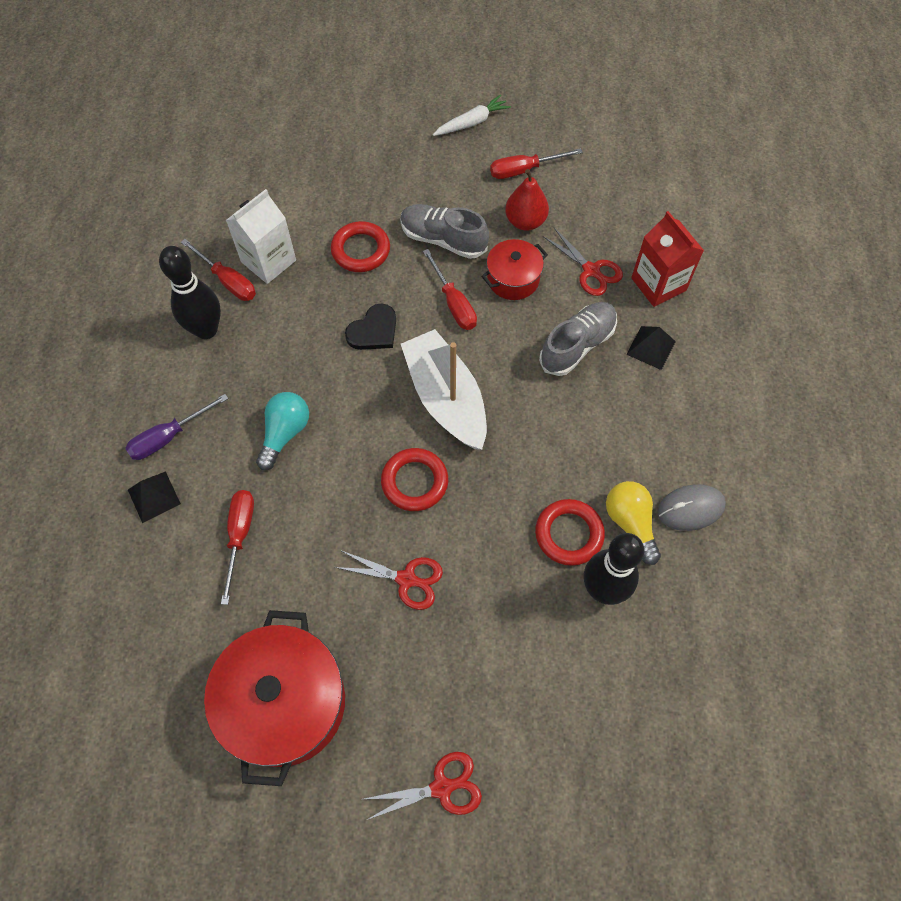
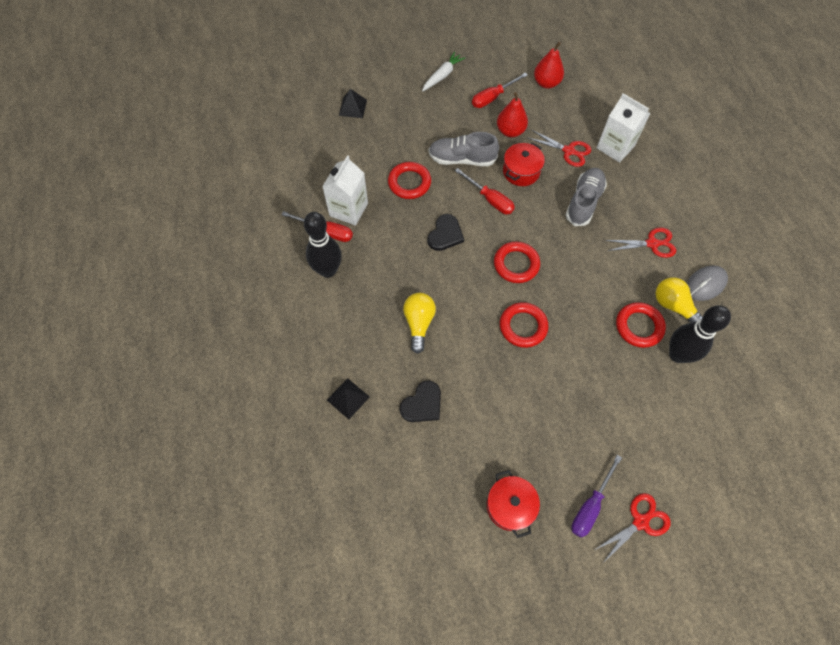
camera: 20 degrees left, 0 degrees up
(169, 437) = (338, 353): purple screwdriver -> purple screwdriver (590, 506)
(240, 536) = (422, 404): red screwdriver -> black heart
(285, 433) = (419, 323): turquoise light bulb -> yellow light bulb
(285, 703) = (510, 506): red pot -> red pot, size x0.54
(407, 579) = (550, 393): red scissors -> red scissors (652, 243)
(446, 398) = (516, 264): white boat -> red ring
(606, 171) = (546, 83): none -> red pear
(651, 347) = (630, 189): black pyramid -> black pyramid (352, 107)
(658, 284) = (615, 147): red carton -> white carton

